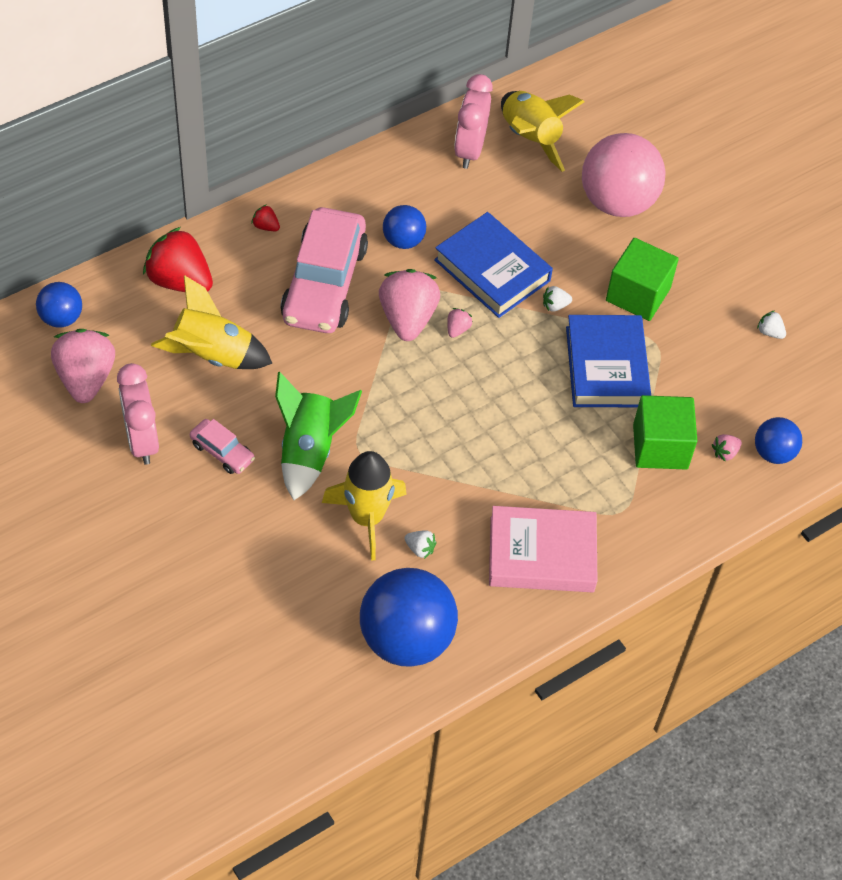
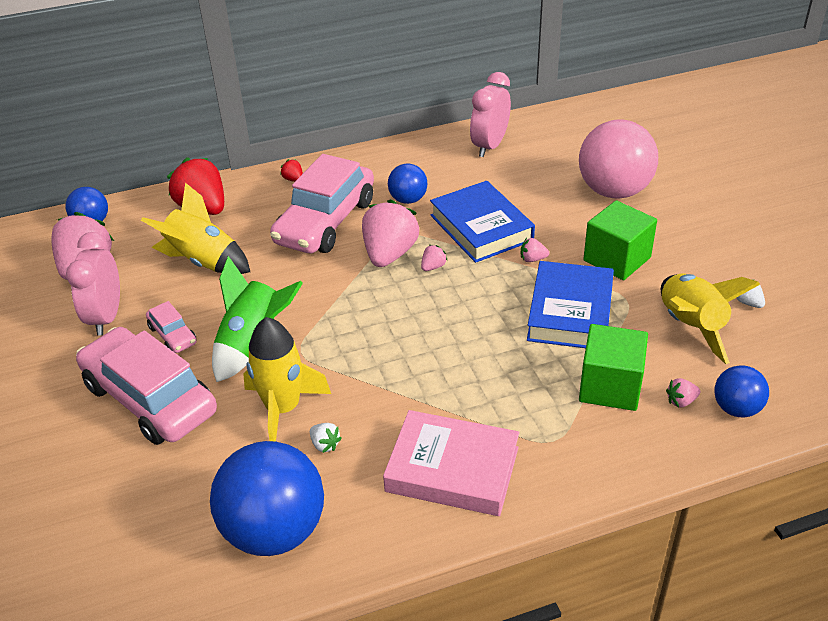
camera: 20 degrees right, 15 degrees down
(233, 527) = (150, 398): none -> pink car
(530, 138) = (545, 143): yellow rocket -> yellow rocket (690, 326)
(555, 305) = (532, 259): white strawberry -> pink strawberry

